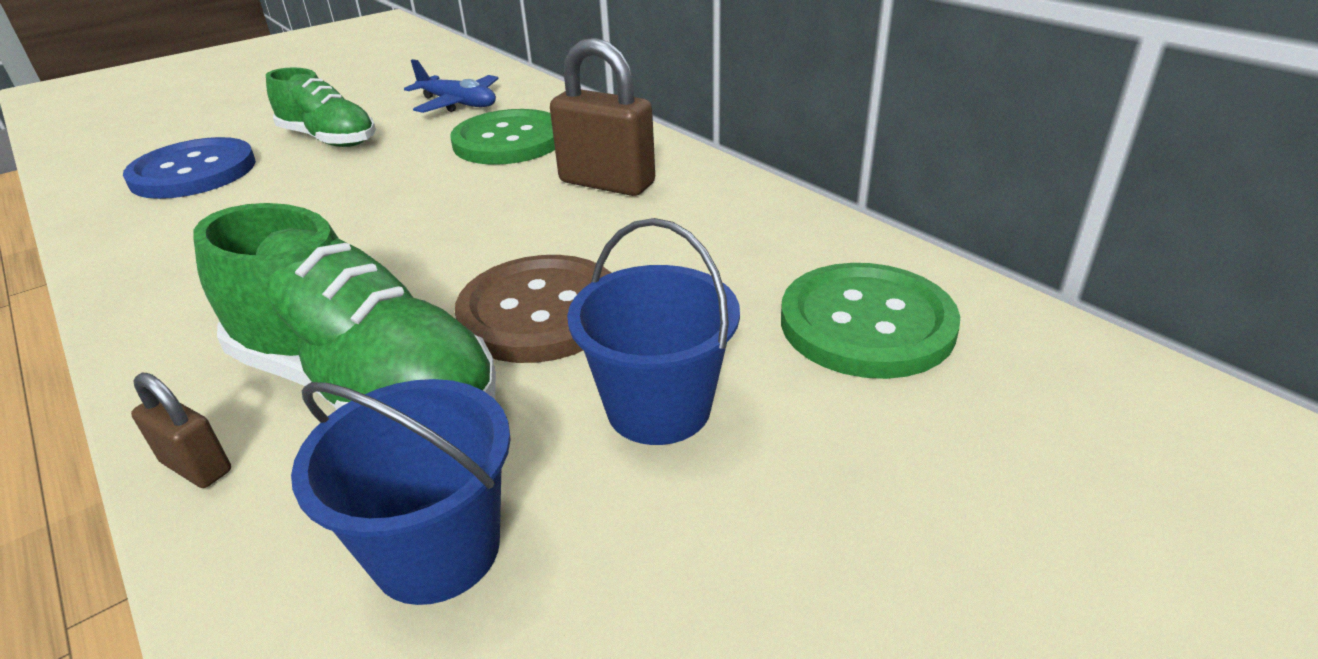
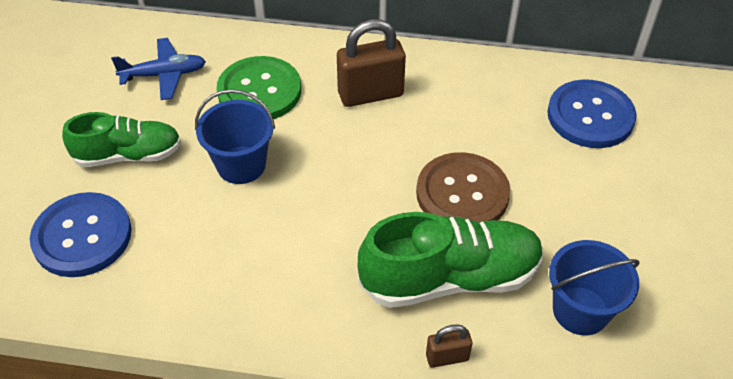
camera: 45 degrees left, 15 degrees up
(658, 408) = (571, 206): blue bucket -> blue bucket (241, 165)
(866, 323) = (590, 116): green button -> blue button

